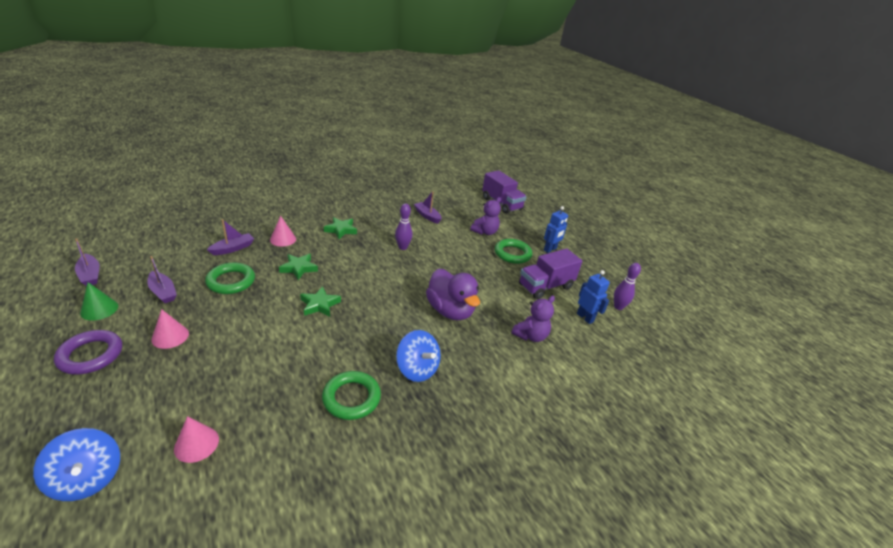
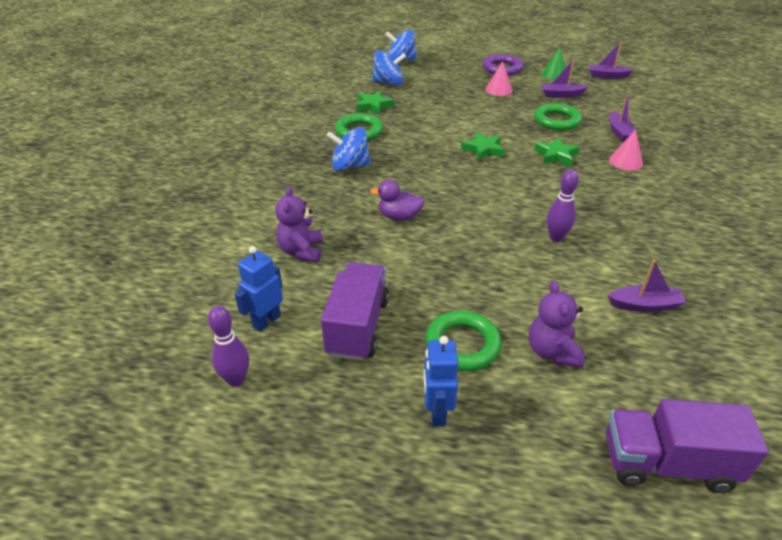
camera: 135 degrees right, 5 degrees up
(196, 444) = (388, 83): pink cone -> blue spinning top
(341, 230) = (631, 205): green star -> green star (373, 106)
(450, 311) = (399, 217): purple duck -> purple duck, size x0.58
(585, 317) = (266, 321): blue robot -> blue robot turned 120 degrees clockwise

